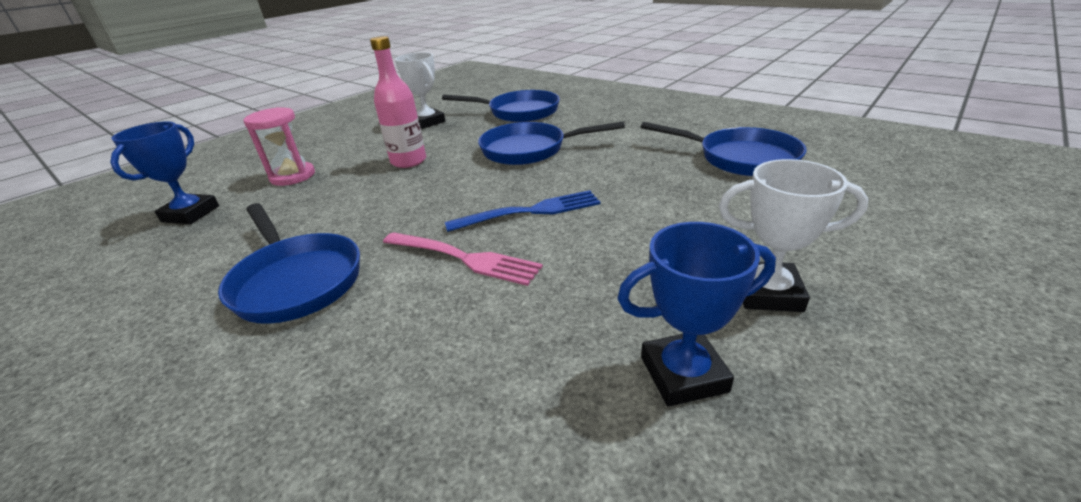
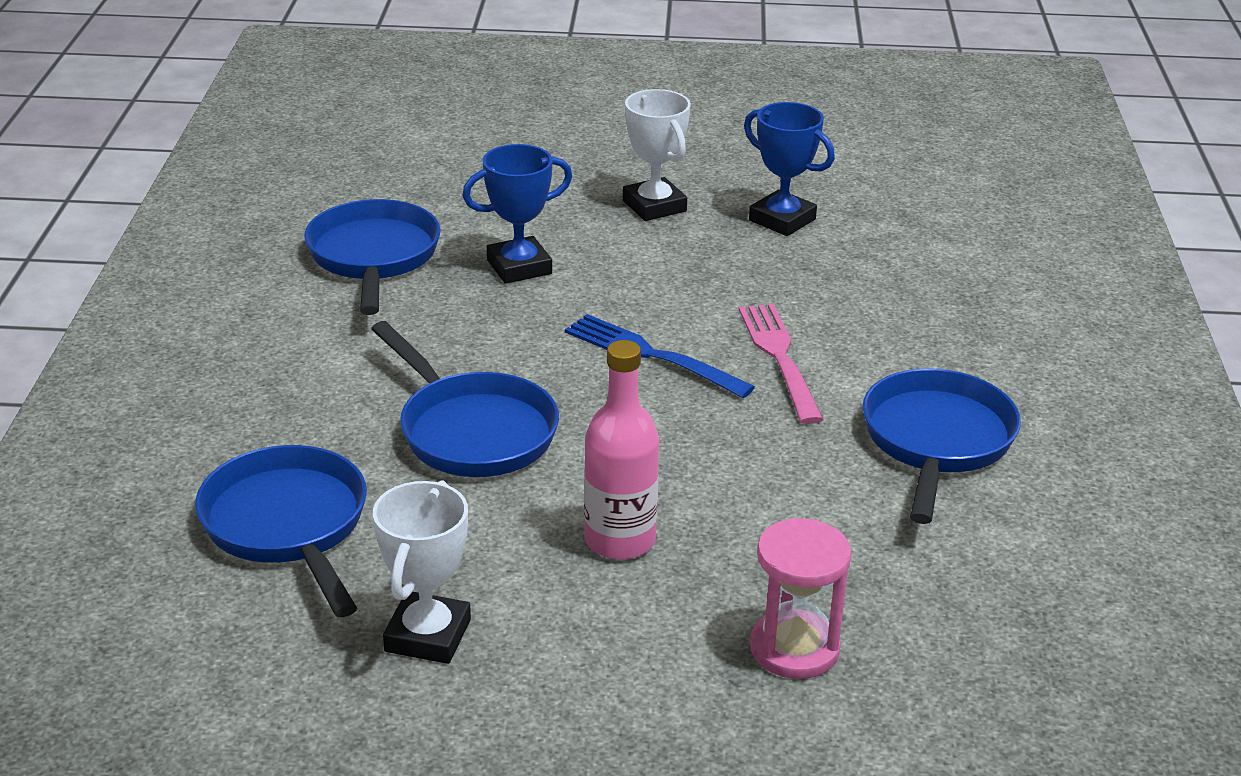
camera: 130 degrees left, 0 degrees up
(191, 214) = (990, 665): blue trophy -> blue trophy (519, 267)

